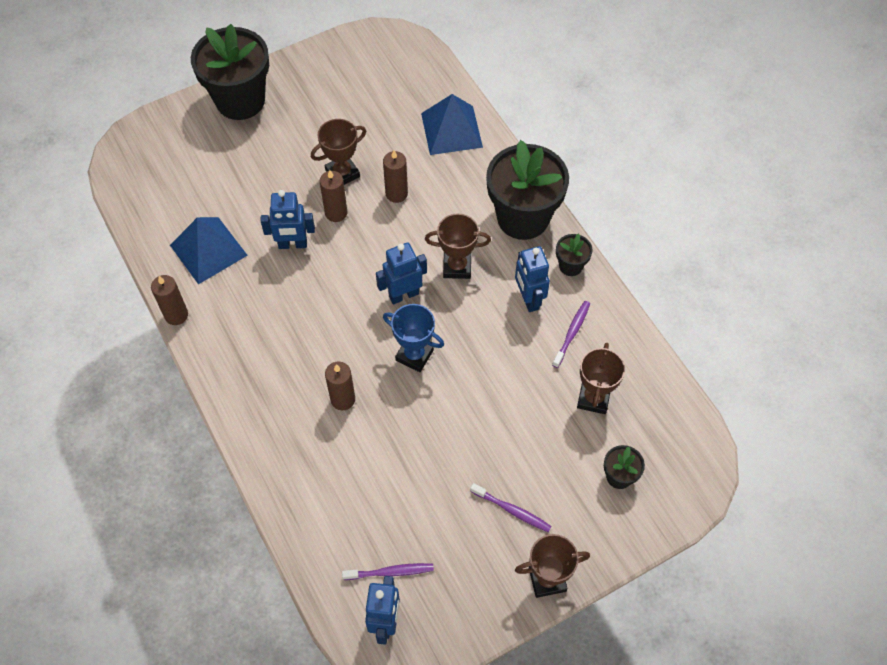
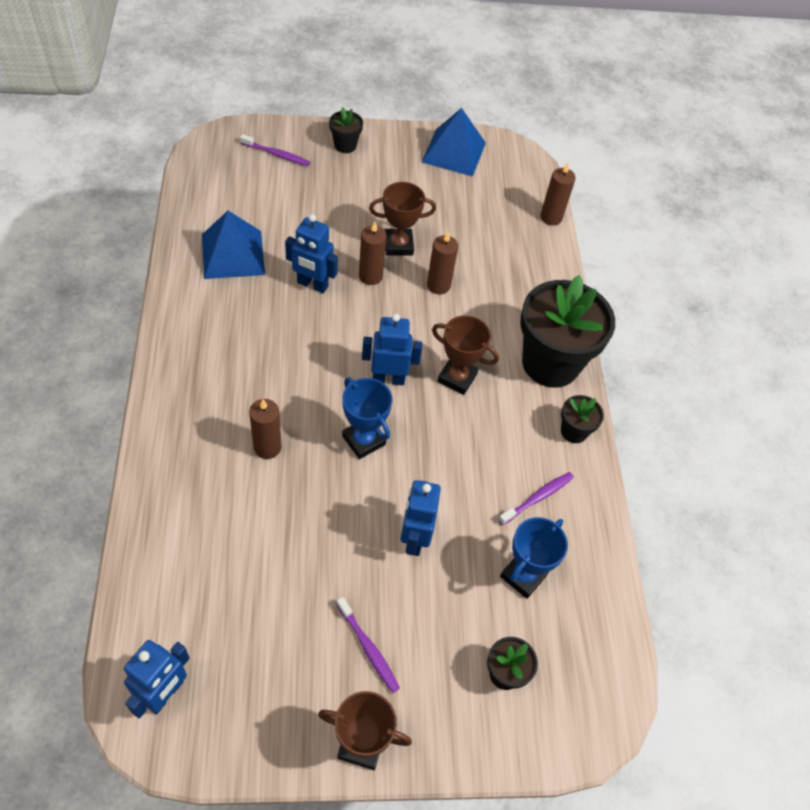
camera: 20 degrees right, 5 degrees down
(176, 315) = (166, 296): brown candle -> brown candle (551, 217)
(240, 100) = (345, 145): black flower pot -> black flower pot, size x0.44
(390, 572) = (203, 644): purple toothbrush -> purple toothbrush (276, 154)
(451, 130) = (526, 253): blue pyramid -> blue pyramid (454, 152)
(528, 299) = (511, 443): blue robot -> blue robot (414, 539)
(593, 398) = (523, 576): brown trophy -> blue trophy

